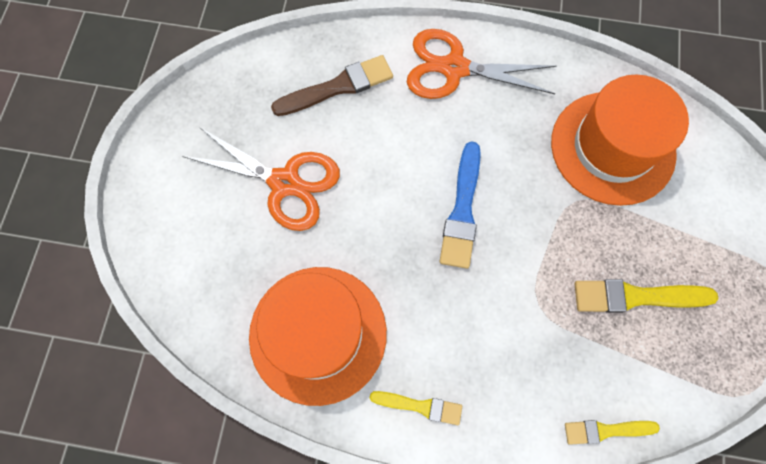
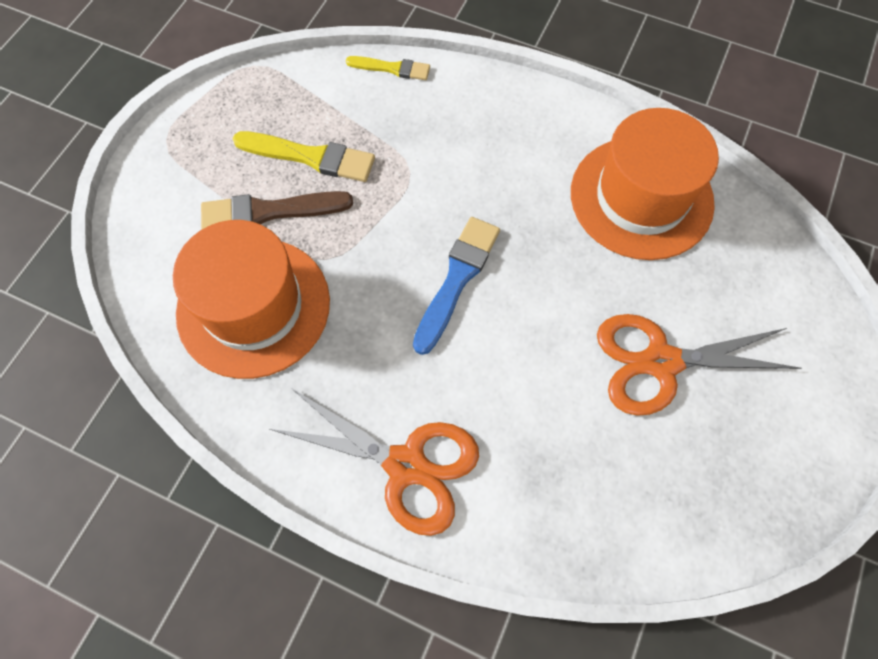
camera: 165 degrees left, 5 degrees down
(285, 183) = (661, 362): orange scissors -> orange scissors turned 45 degrees counterclockwise
(338, 87) = (573, 478): brown brush -> brown brush (270, 211)
(420, 406) = (552, 120): yellow brush -> none

